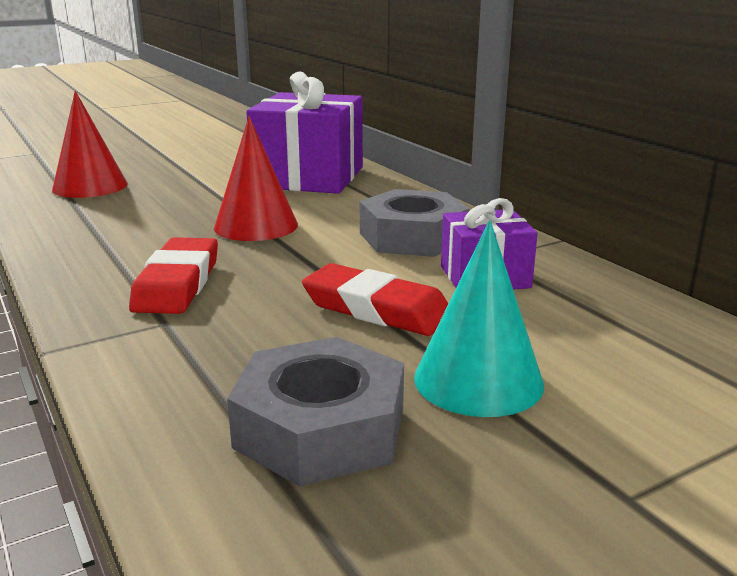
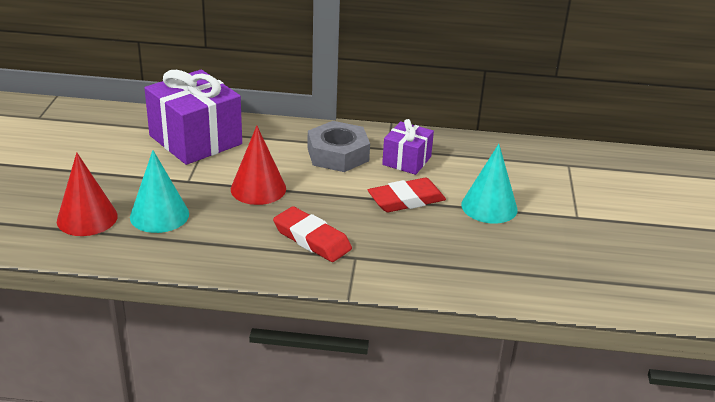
camera: 55 degrees left, 10 degrees up
(132, 206) = (159, 215): none -> turquoise cone
(320, 428) = (487, 252): grey nut -> none

